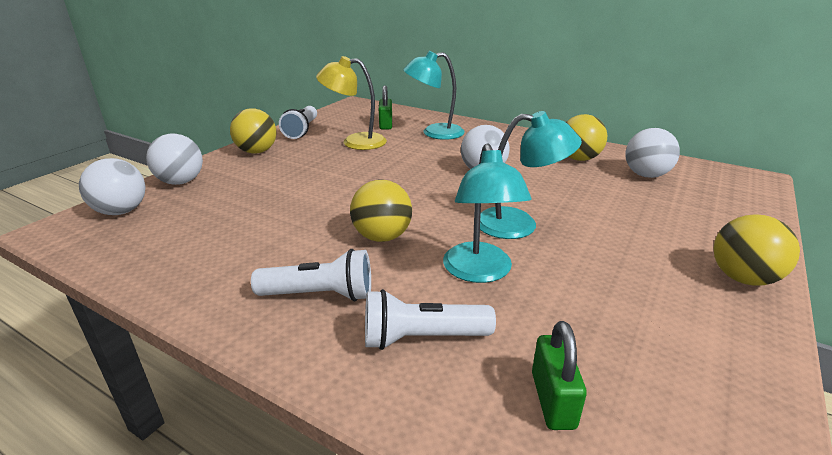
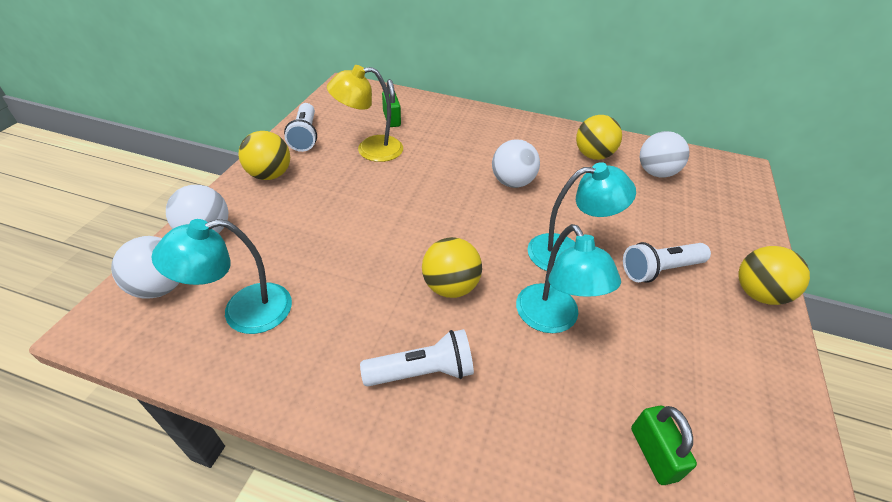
camera: 15 degrees left, 15 degrees up
(421, 338) = (530, 407): white flashlight -> white flashlight (659, 270)
(434, 133) = (446, 128): turquoise lamp -> turquoise lamp (243, 312)

